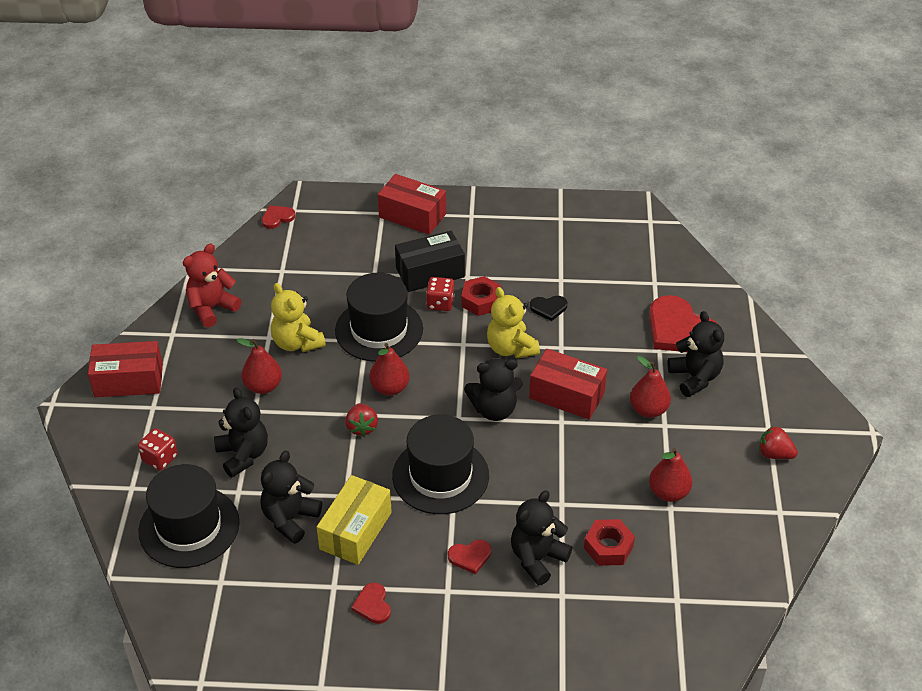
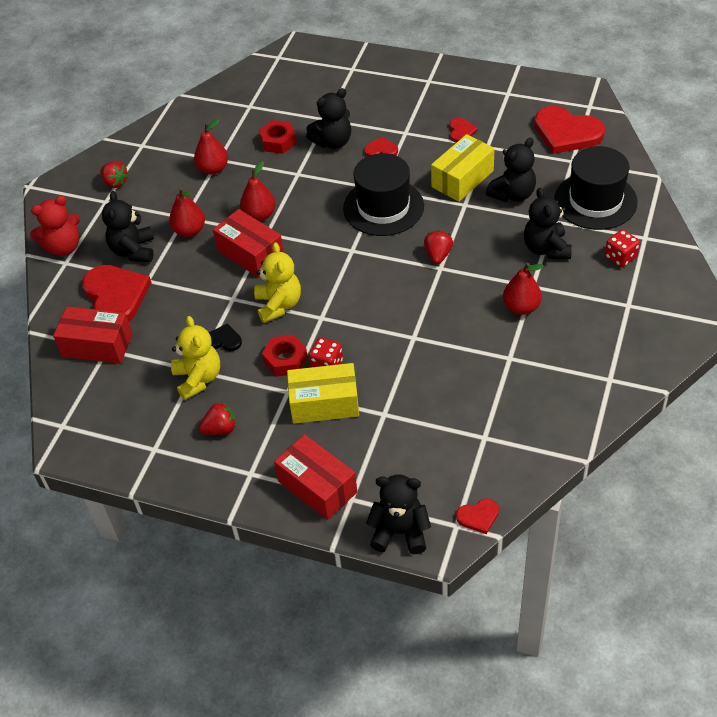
camera: 160 degrees left, 5 degrees up
(129, 381) = (653, 335): red box -> red box (97, 345)
(212, 308) = (566, 402): red teddy bear -> red teddy bear (63, 247)
(230, 627) = (566, 133): none -> red heart
(297, 343) = (481, 346): yellow teddy bear -> yellow teddy bear (198, 379)
(379, 330) = (397, 346): black hat -> none
(390, 388) = (403, 286): red pear -> red pear (259, 215)
(430, 272) = (324, 404): black box -> yellow box
(494, 410) = (318, 252): black teddy bear -> black teddy bear (400, 532)
(512, 240) = (220, 429): none -> red strawberry

